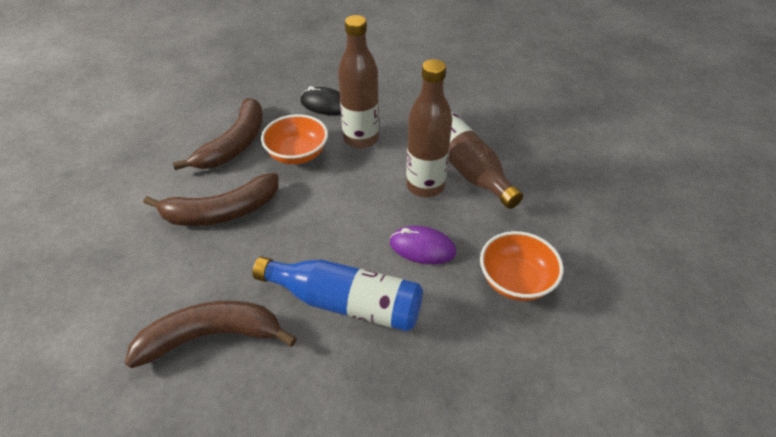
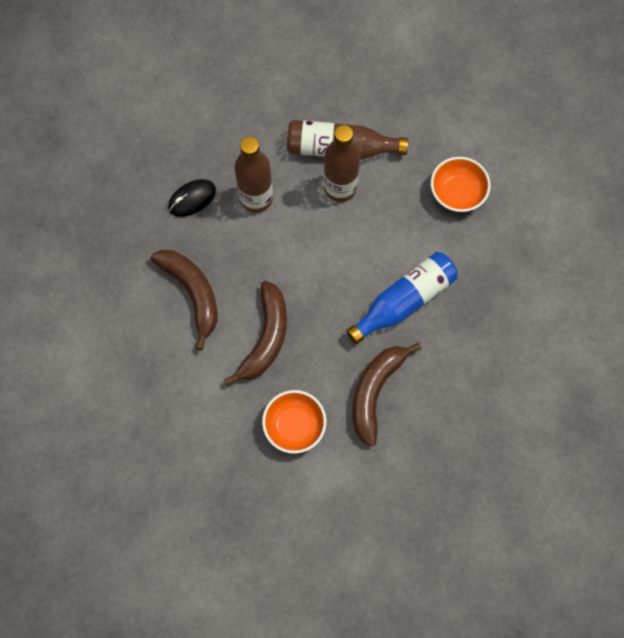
camera: 55 degrees left, 25 degrees up
(297, 154) = (240, 254): orange bowl -> orange bowl (294, 426)
(422, 247) = (393, 228): purple mouse -> none

